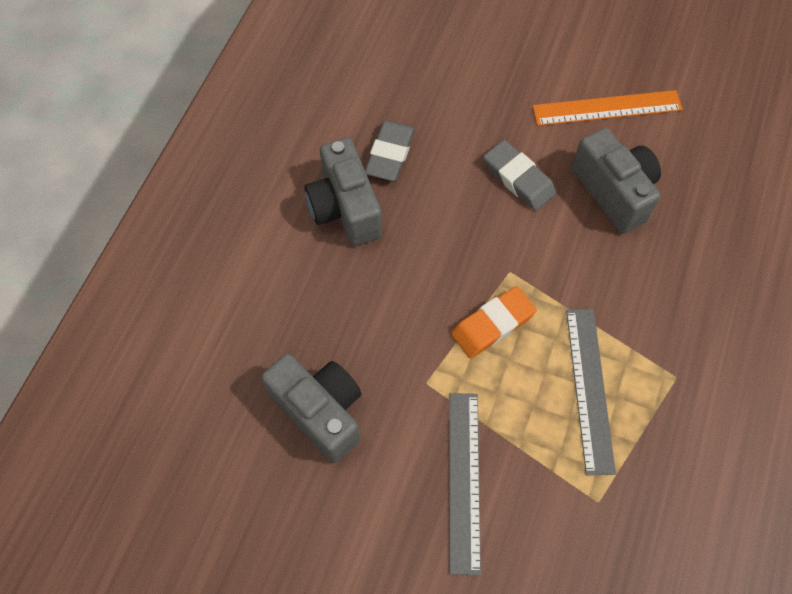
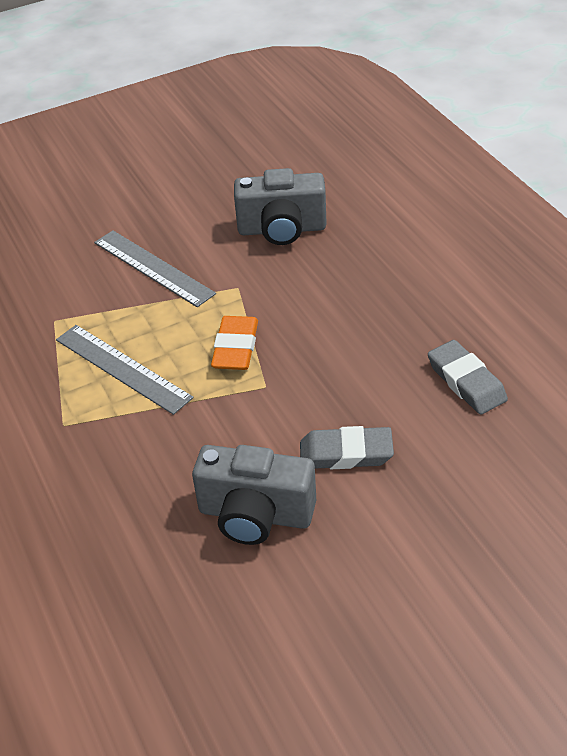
camera: 135 degrees right, 20 degrees down
(345, 208) = (437, 323): grey camera -> none
(607, 108) = (352, 588): orange ruler -> none

